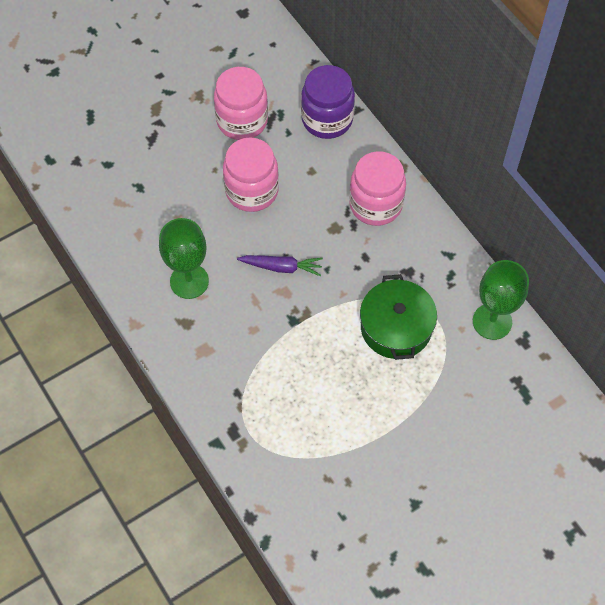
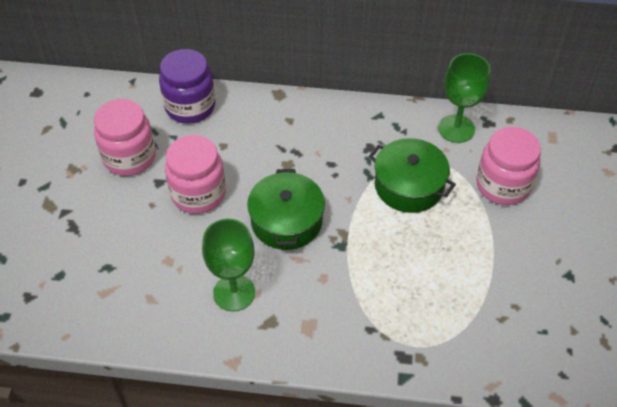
camera: 50 degrees left, 10 degrees down
(281, 267) = (286, 221): purple carrot -> green pot
(375, 204) = (294, 128): pink jar -> pink jar (502, 185)

